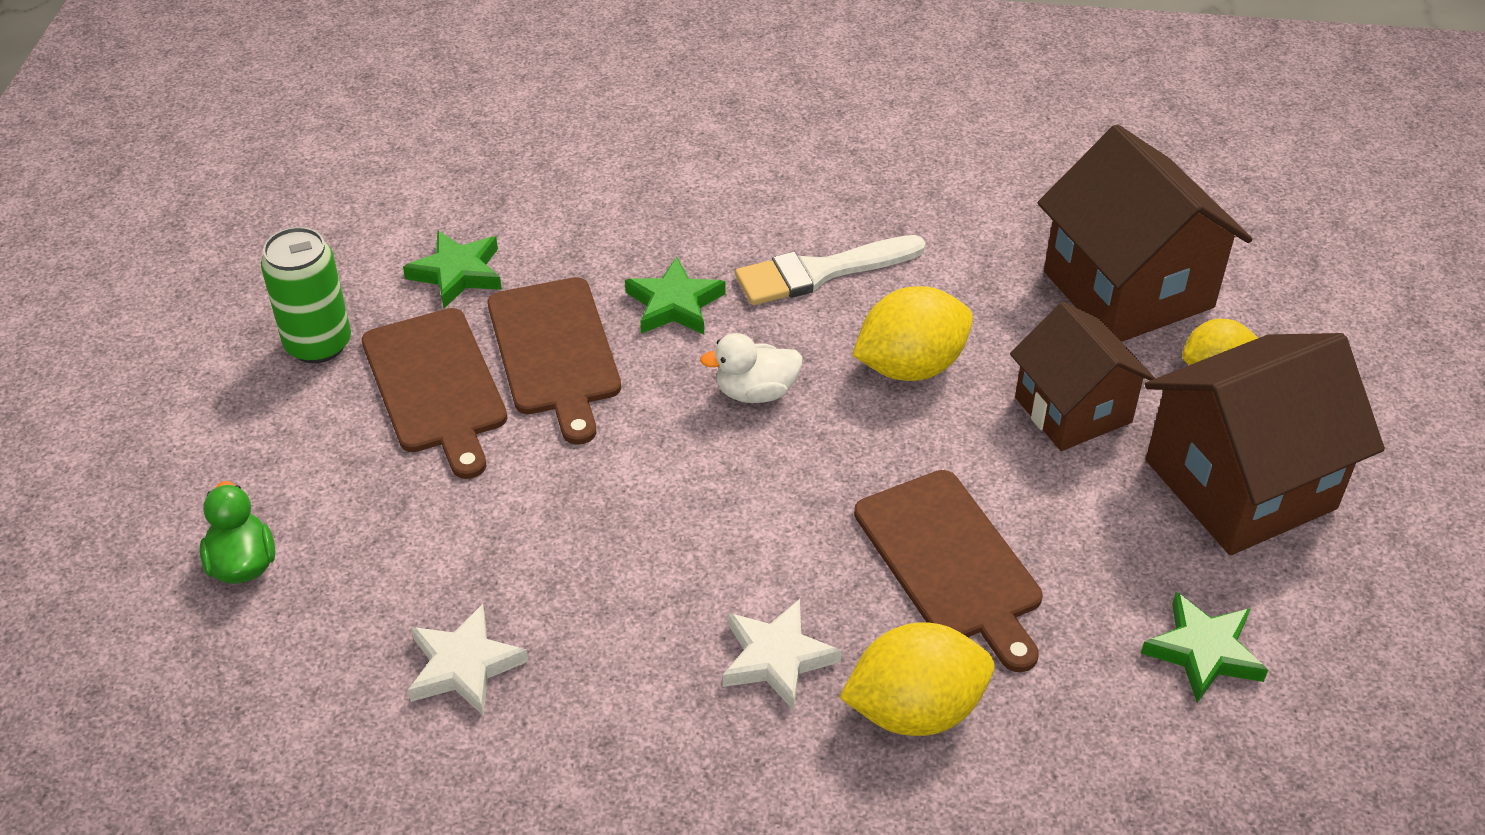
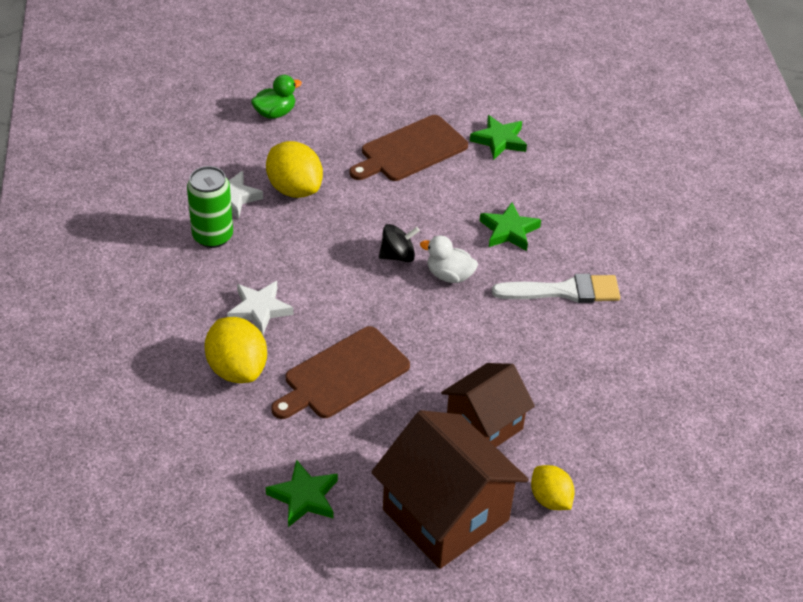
camera: 75 degrees right, 0 degrees up
(318, 344) = (426, 103): green can -> green can (212, 236)
(555, 352) = (452, 189): brown cutting board -> none
(693, 447) = (398, 256): none -> black spinning top
(755, 392) = (449, 275): white duck -> white duck turned 45 degrees counterclockwise
(821, 272) = (563, 291): white brush -> white brush turned 120 degrees clockwise
(910, 366) = (495, 342): yellow lemon -> yellow lemon (294, 189)
(1128, 289) = (611, 449): brown house -> none

